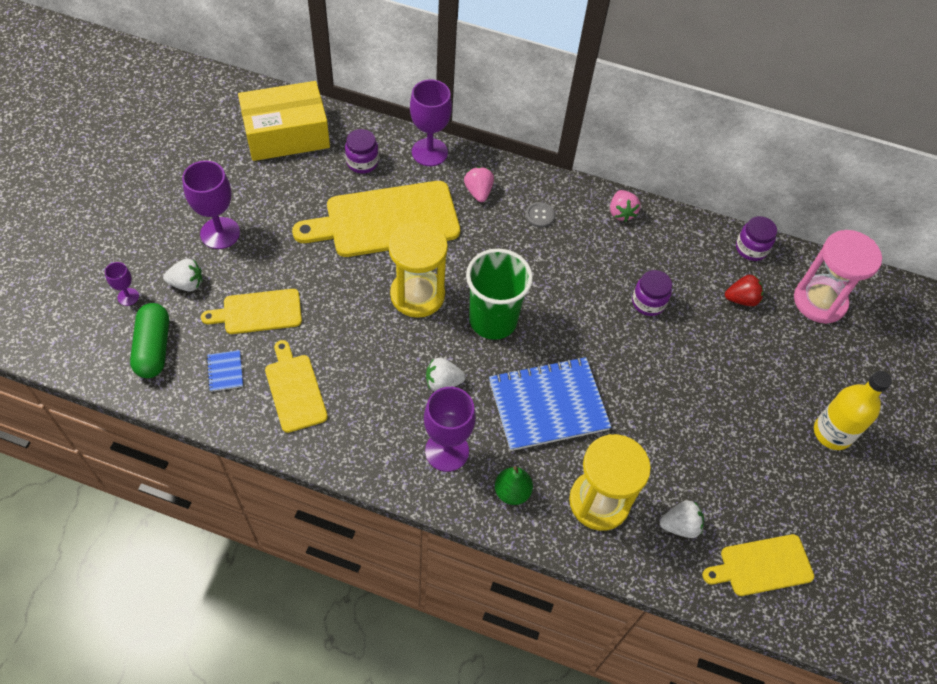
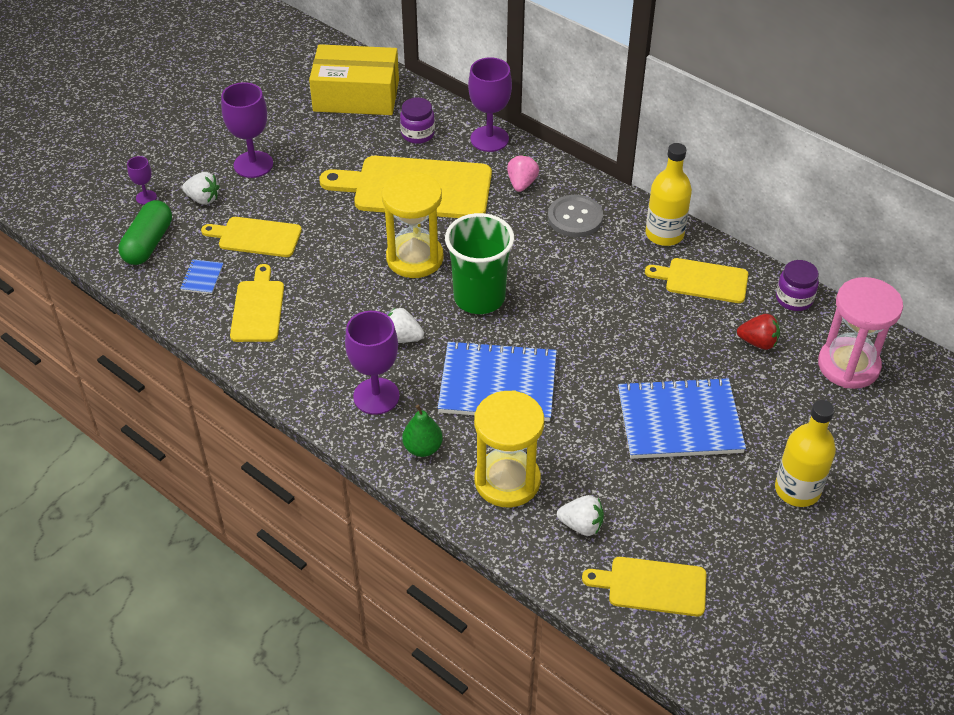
camera: 25 degrees right, 10 degrees down
(539, 215) = (575, 218): grey button -> grey button, size x1.71
(621, 213) = (664, 234): pink strawberry -> yellow bottle
(648, 302) = (651, 321): purple jar -> none
(672, 251) = (702, 280): none -> yellow cutting board
(713, 395) = (679, 421): none -> blue notebook

